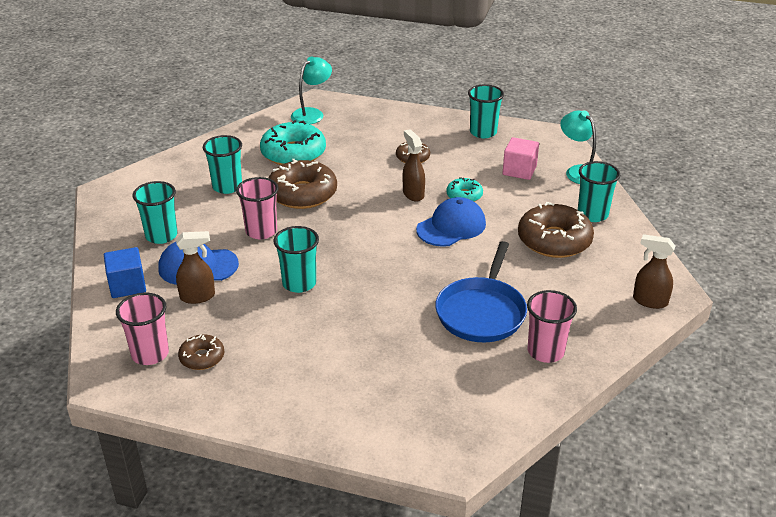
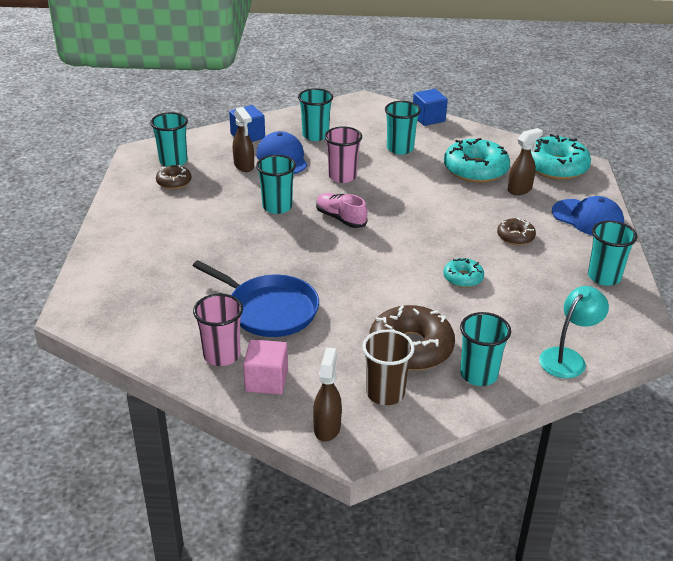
camera: 75 degrees right, 0 degrees up
(150, 354) = (173, 161): pink cup -> turquoise cup
(176, 158) = (428, 118): none -> blue cube
(302, 194) = (410, 186): brown donut -> none
(312, 114) = (555, 167): turquoise lamp -> turquoise donut
(341, 245) = (340, 218): none -> pink shoe
(413, 194) = (447, 246): brown spray bottle -> brown spray bottle (520, 189)
(451, 227) = (401, 276): blue cap -> blue cap (587, 218)
(481, 312) = (269, 310): blue pan -> blue pan turned 150 degrees counterclockwise
(519, 170) = (538, 311): pink cube -> pink cube (266, 380)
(610, 264) = (385, 393): none -> brown cup

